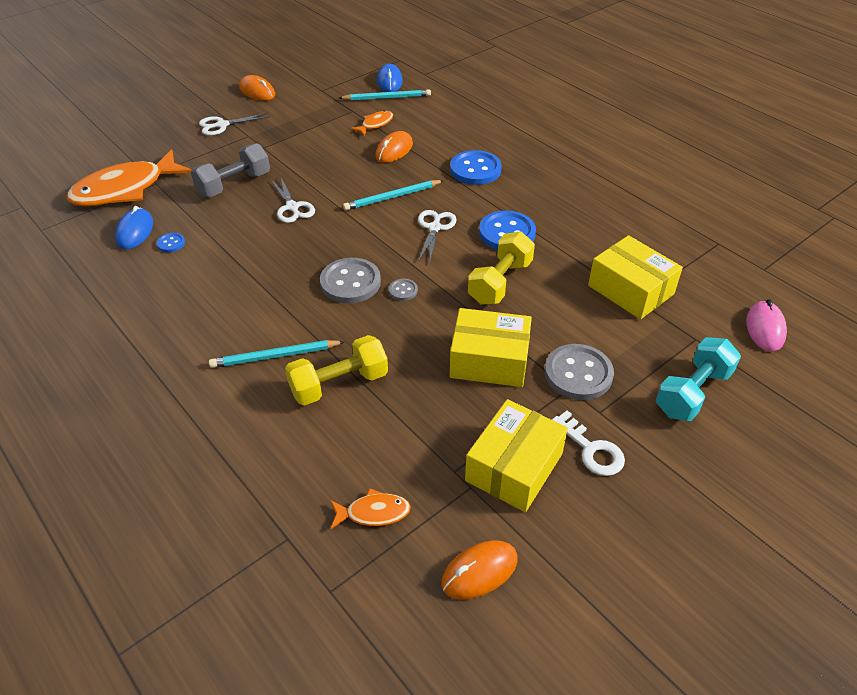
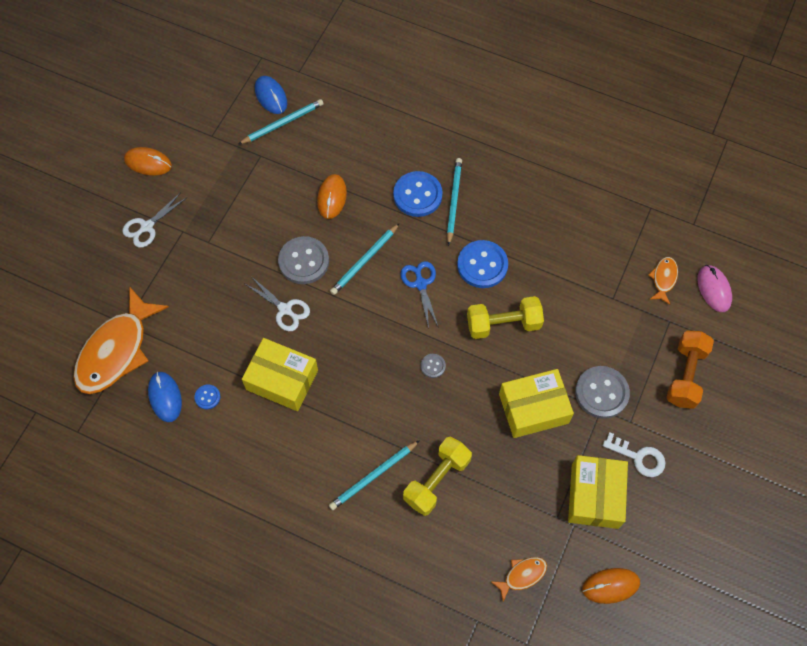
camera: 25 degrees left, 20 degrees up
(234, 184) = (213, 302): grey dumbbell -> none
(350, 282) = (386, 375): grey button -> grey button (304, 261)
(375, 124) = (294, 167): orange fish -> orange fish (663, 279)
(434, 228) = (420, 284): white scissors -> blue scissors
(479, 571) = (610, 586): orange mouse -> orange mouse turned 45 degrees clockwise
(500, 282) = (503, 324): yellow dumbbell -> yellow dumbbell turned 75 degrees clockwise
(508, 182) = (453, 201): none -> turquoise pencil
(630, 290) = (604, 290): yellow box -> yellow box (282, 380)
(692, 392) = (685, 375): turquoise dumbbell -> orange dumbbell

